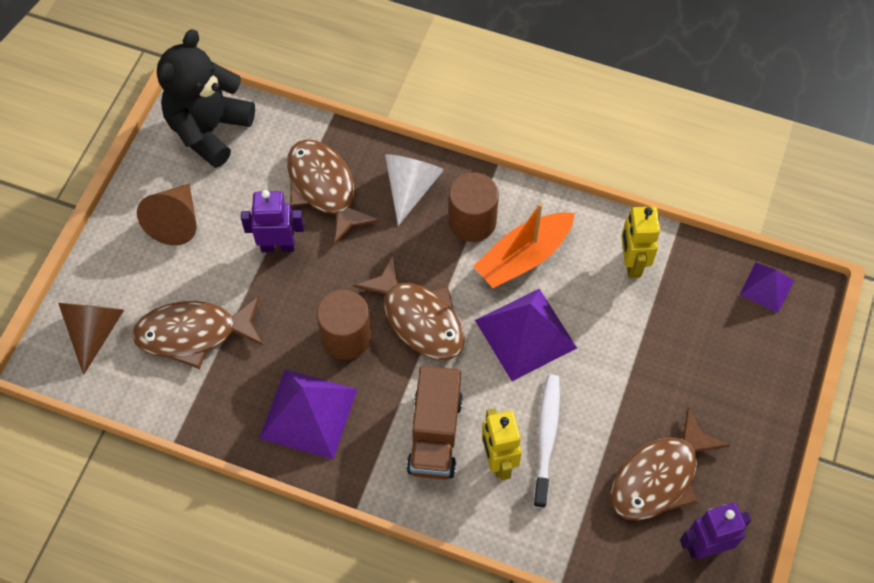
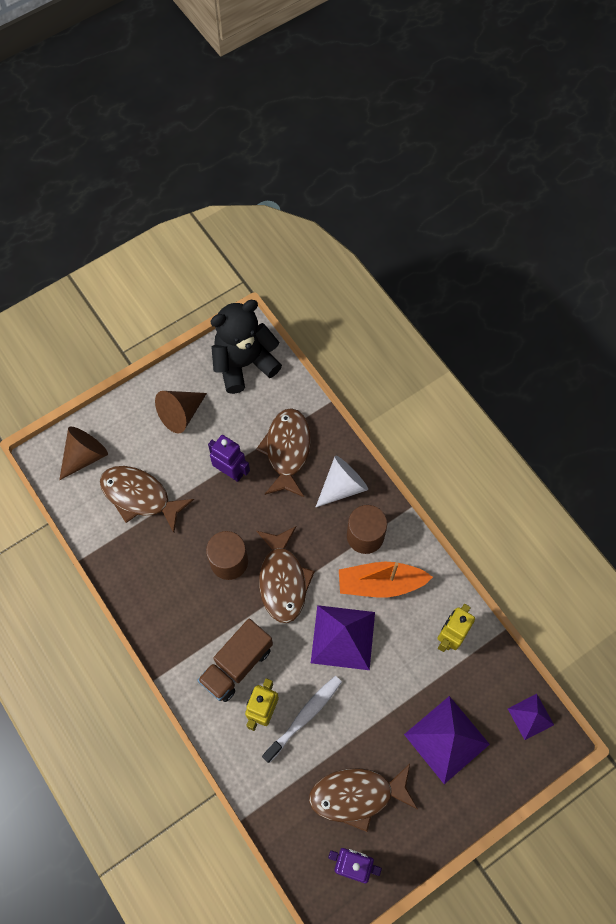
camera: 35 degrees right, 5 degrees up
(308, 413) = (171, 596): purple pyramid -> purple pyramid (446, 739)

